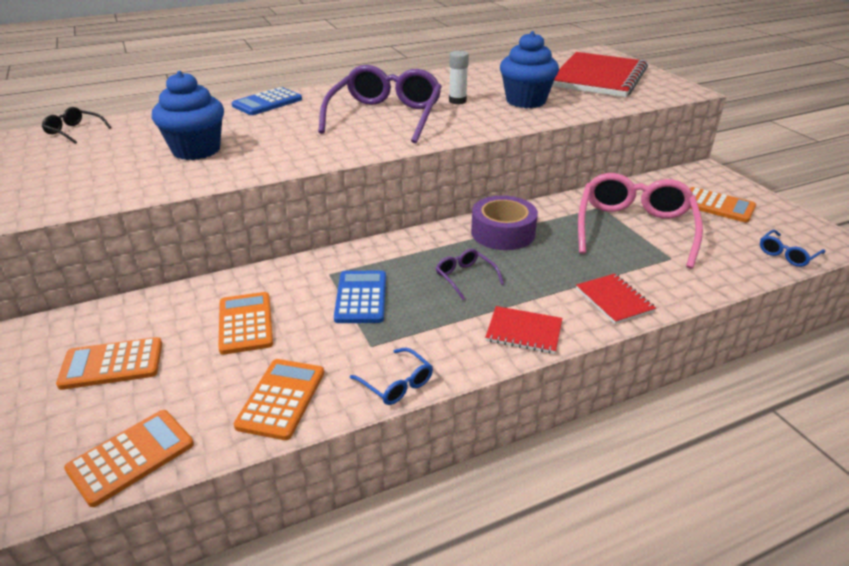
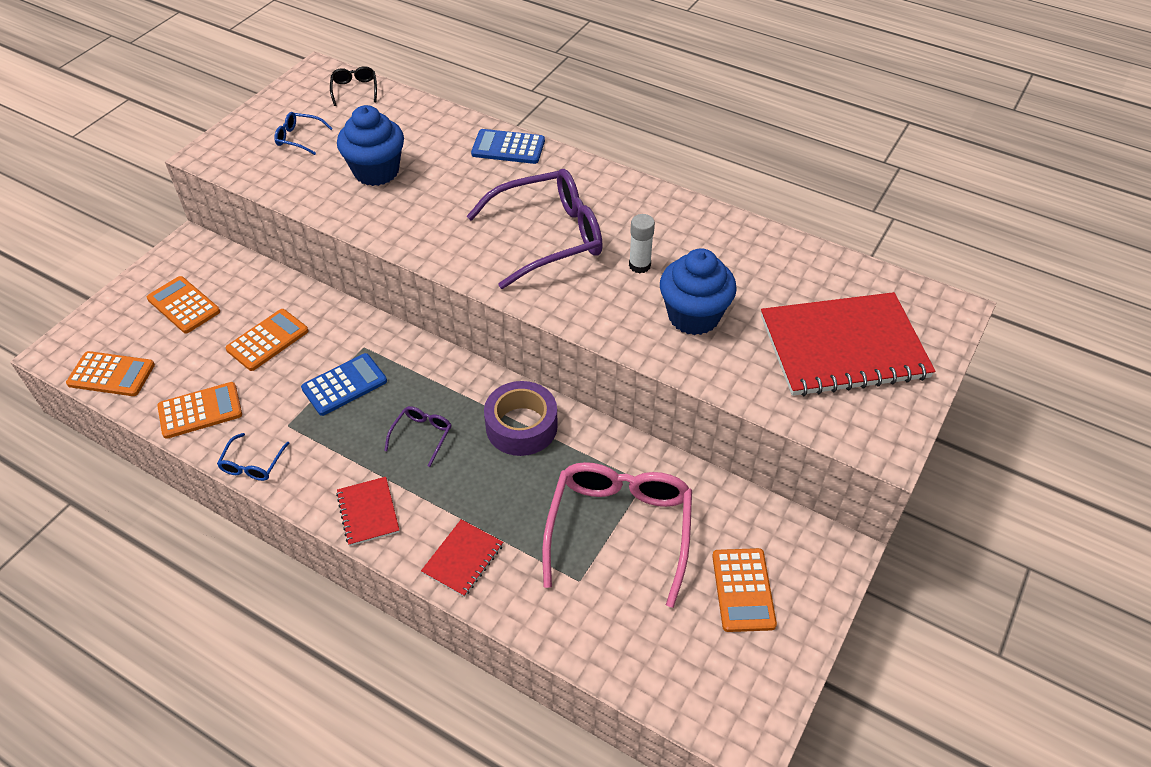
camera: 55 degrees right, 15 degrees up
(634, 228) = (619, 528): pink glasses -> pink glasses turned 60 degrees counterclockwise
(787, 255) = (672, 688): blue glasses -> blue glasses (298, 138)

